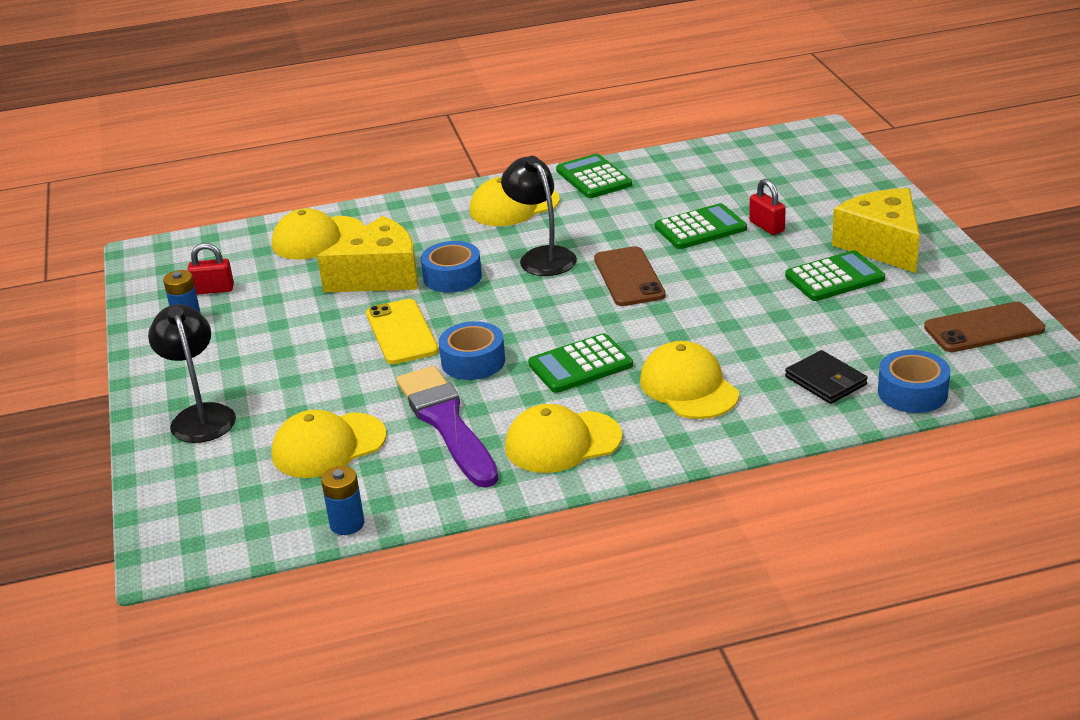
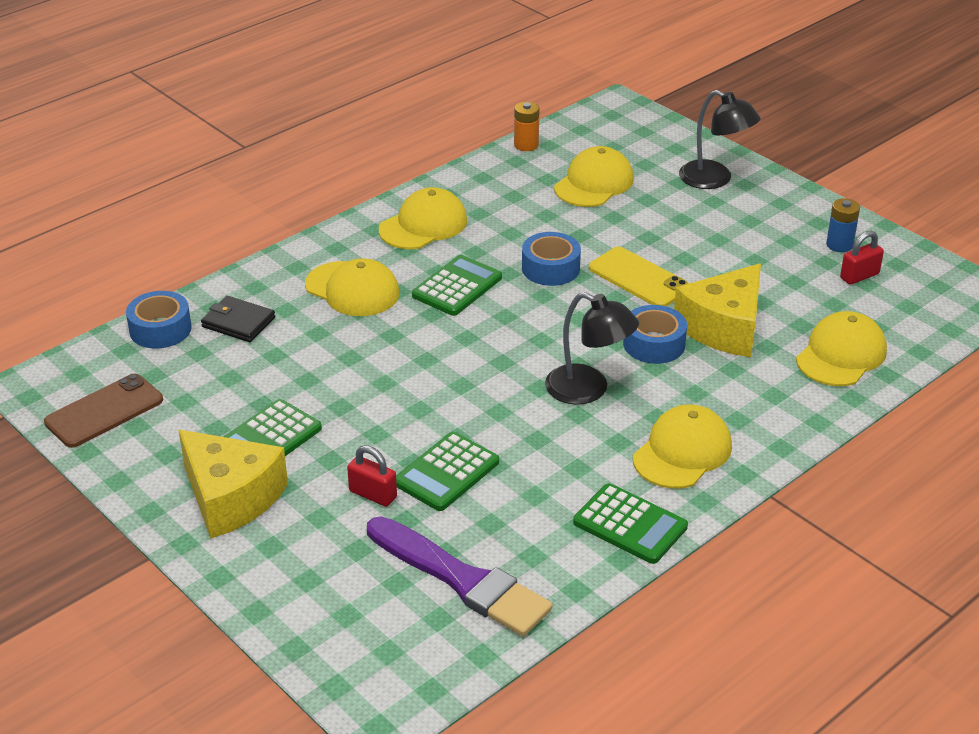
camera: 150 degrees right, 5 degrees up
(347, 524) = (526, 145): blue battery -> orange battery
(446, 423) = (524, 218): purple brush -> purple brush (462, 580)
(628, 277) = (480, 386): brown phone -> none

